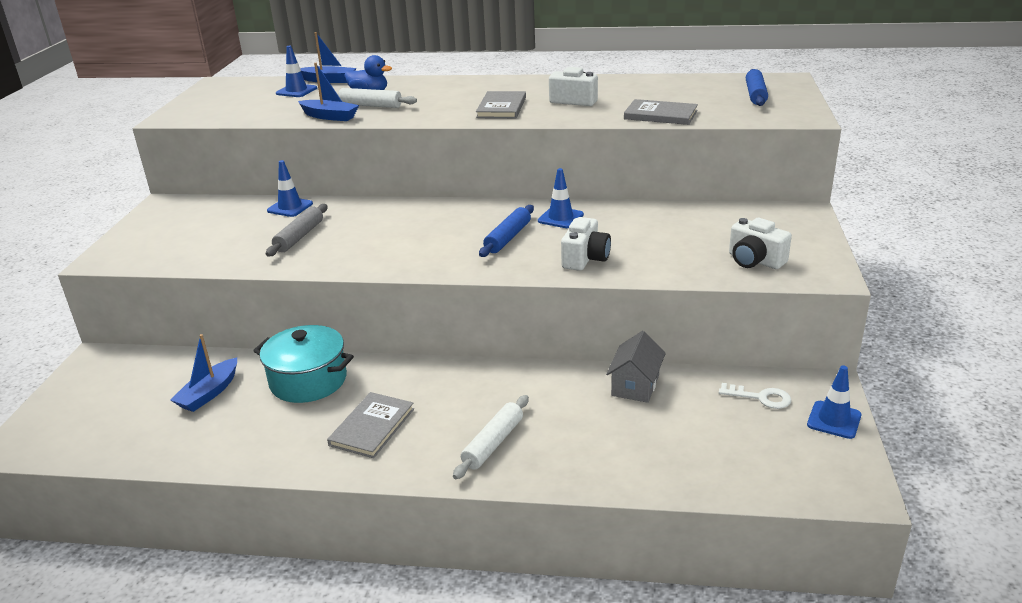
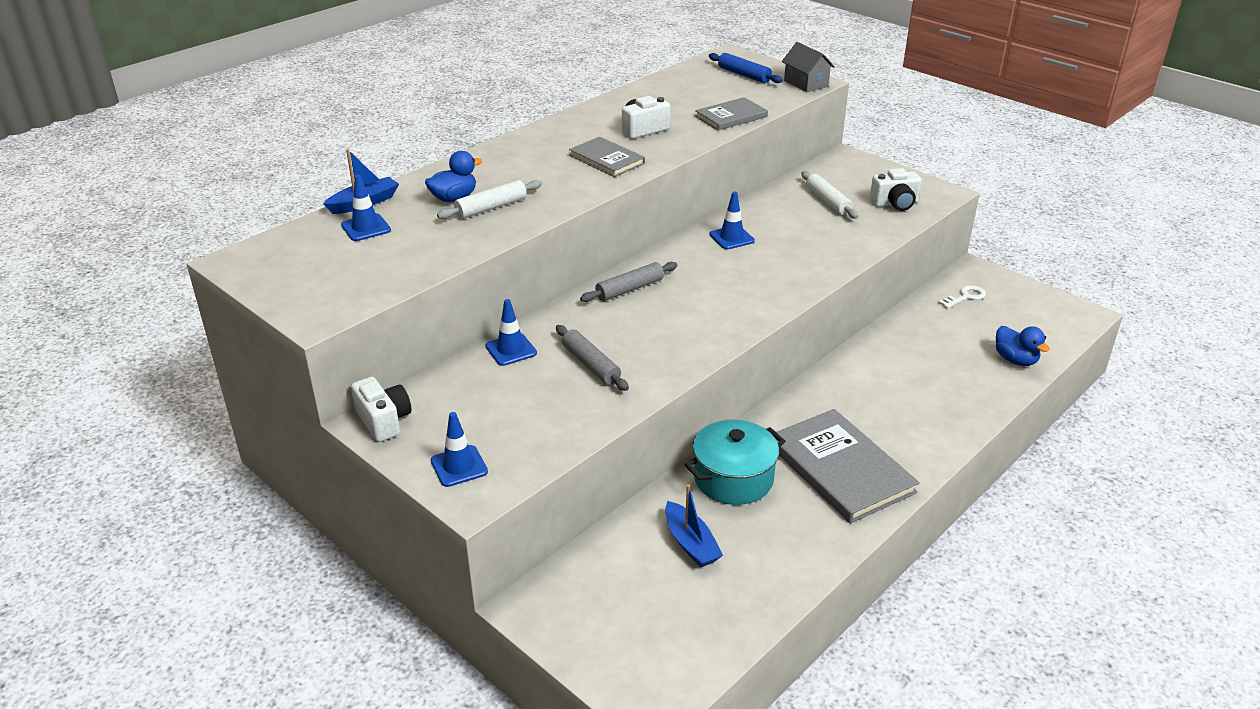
camera: 55 degrees left, 5 degrees up
(330, 116) = (486, 234): blue boat -> none
(372, 427) = (840, 468): grey book -> grey book, size x1.72
(422, 212) = (630, 289): none -> grey rolling pin
(493, 443) = (917, 420): white rolling pin -> white rolling pin (828, 201)
(508, 238) = (737, 271): blue rolling pin -> none
(585, 258) = (815, 256): white camera -> white camera (384, 421)
(635, 385) = (904, 333): grey house -> grey house (806, 83)
(683, 470) = (1015, 360): none -> blue duck
(834, 420) = (1012, 286): blue traffic cone -> blue traffic cone (459, 466)

